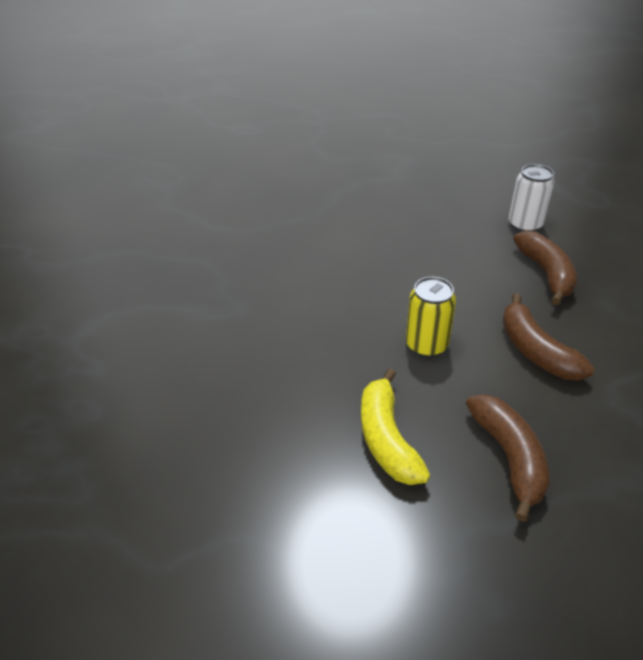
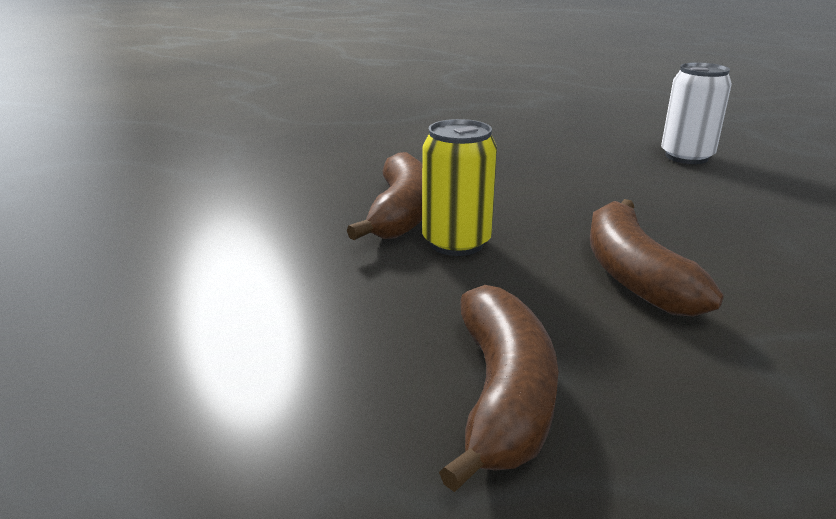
camera: 15 degrees right, 15 degrees down
(387, 438) = (307, 331): yellow banana -> none
(546, 273) = (696, 202): brown banana -> brown banana (401, 214)

